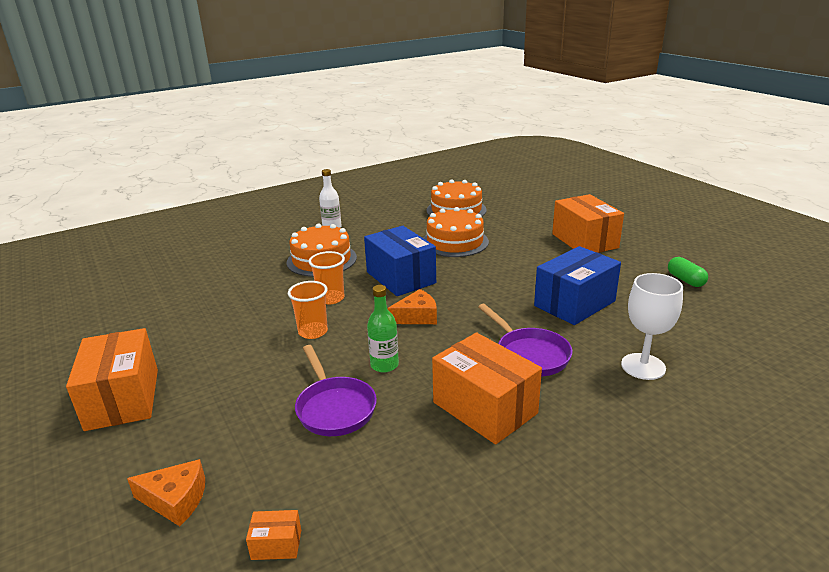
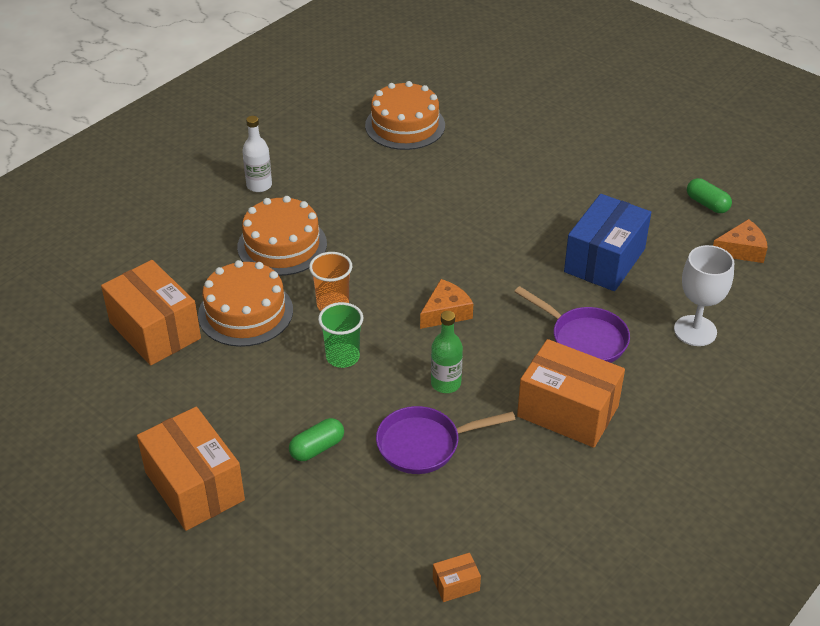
camera: 20 degrees left, 15 degrees up
(176, 500) = (338, 571): orange cheese -> orange cheese (741, 250)
(242, 391) = (317, 448): none -> green capsule
(313, 332) = (342, 357): orange cup -> green cup
(334, 408) = (425, 444): purple pan -> purple pan turned 120 degrees clockwise
(401, 277) = (396, 257): blue box -> none
(455, 242) = (431, 185): orange cake -> orange cake (245, 312)
(584, 241) = (583, 158): orange box -> orange box (155, 330)

